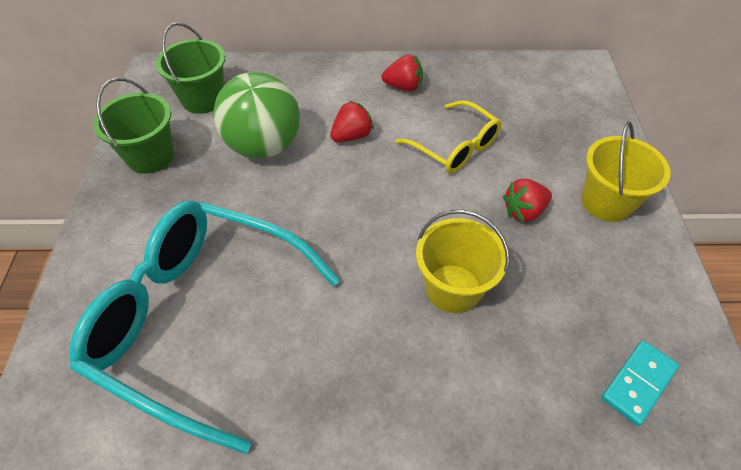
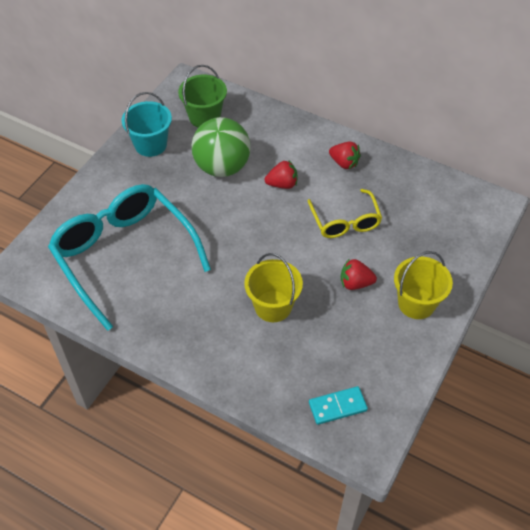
camera: 30 degrees right, 0 degrees up
(150, 156) = (150, 144): green bucket -> turquoise bucket

